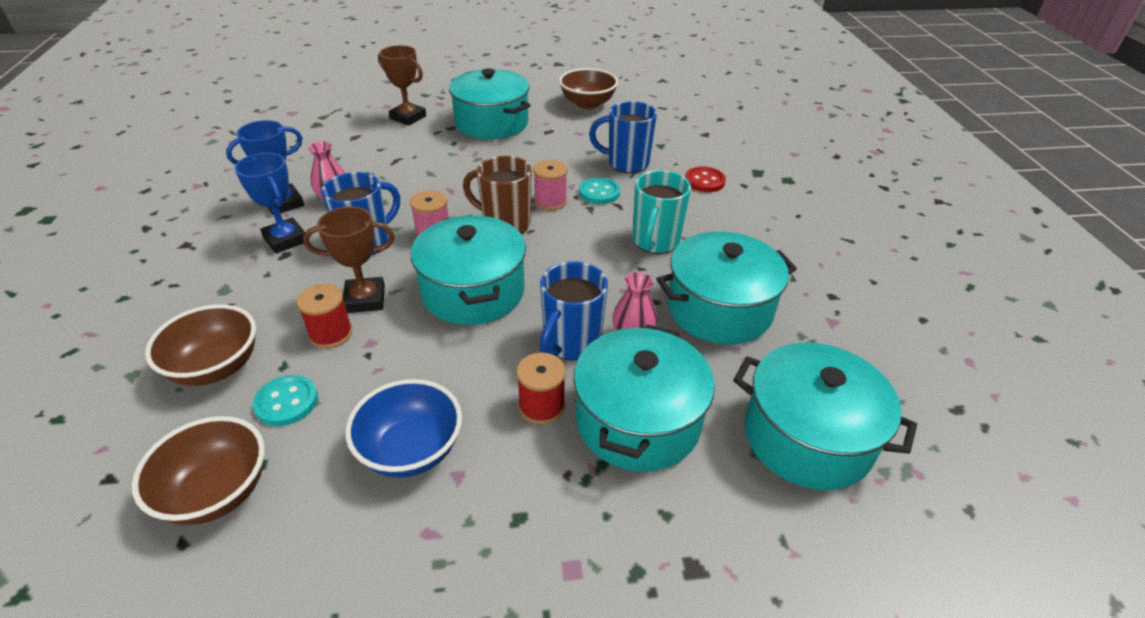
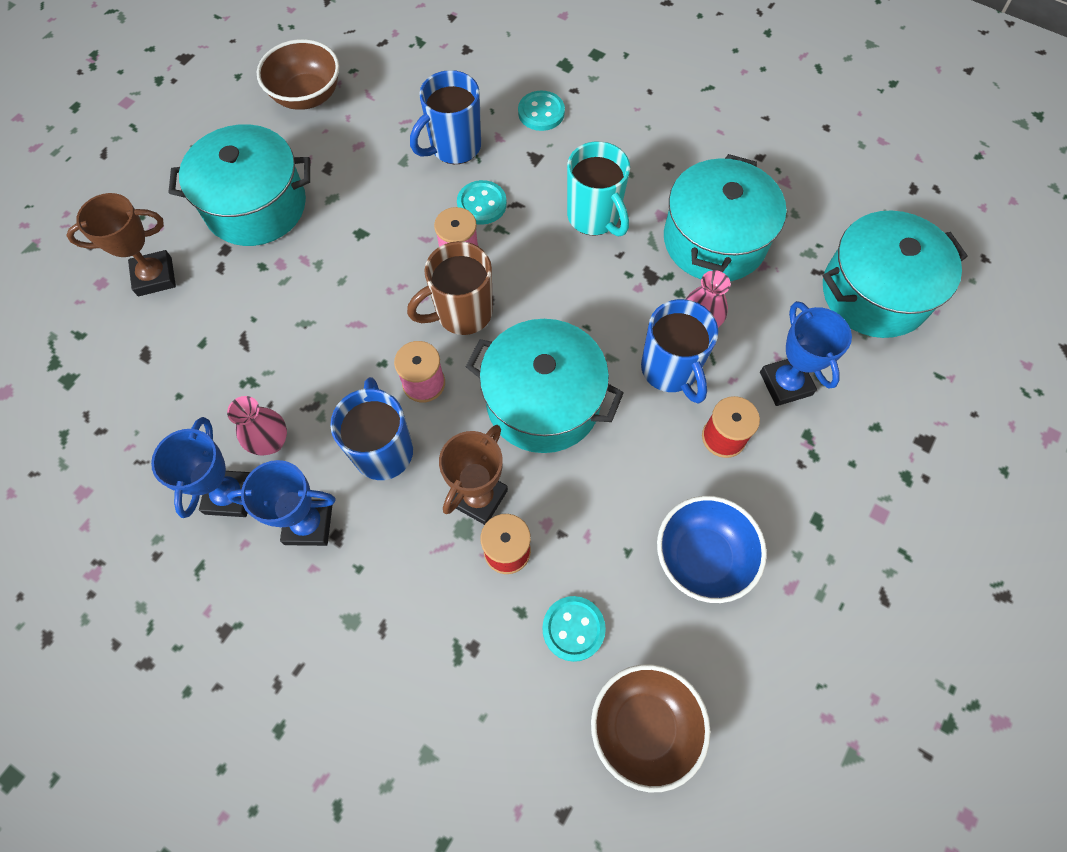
camera: 50 degrees left, 25 degrees up
(216, 367) = (477, 672): brown bowl -> none
(637, 421) = (785, 383): turquoise pot -> blue trophy
(704, 181) = (541, 112): red button -> turquoise button

